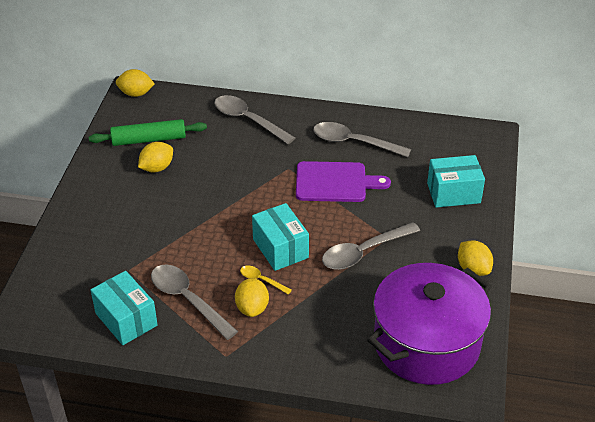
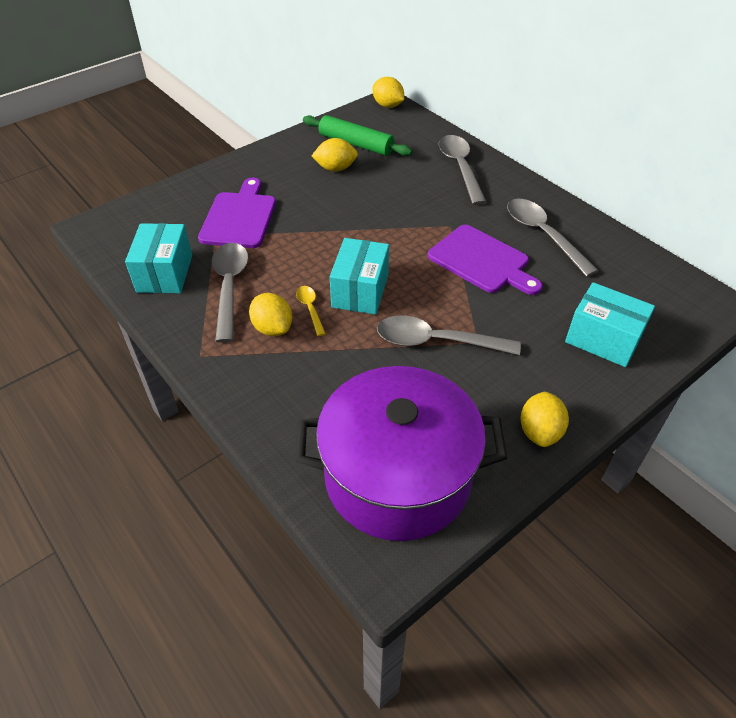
camera: 40 degrees right, 5 degrees up
(129, 246) = (239, 217): none -> purple cutting board
(252, 308) = (272, 328): yellow lemon -> yellow lemon turned 75 degrees counterclockwise

